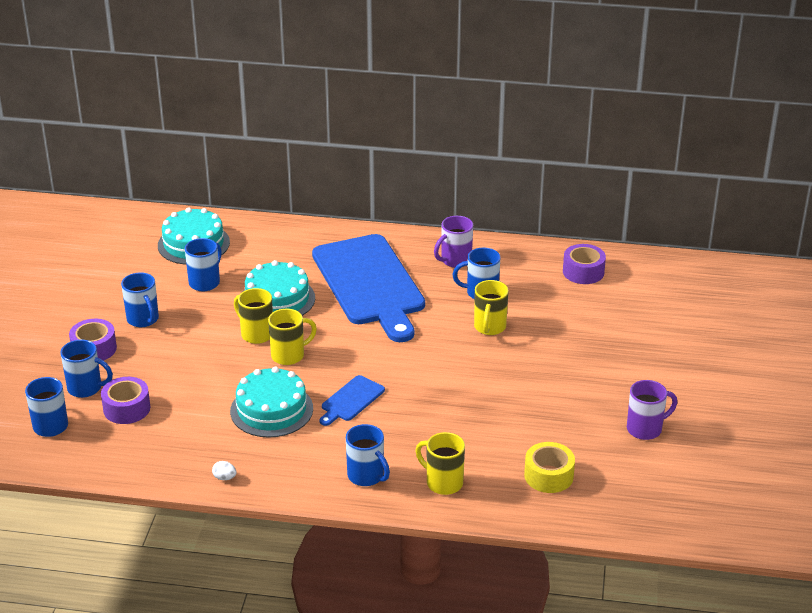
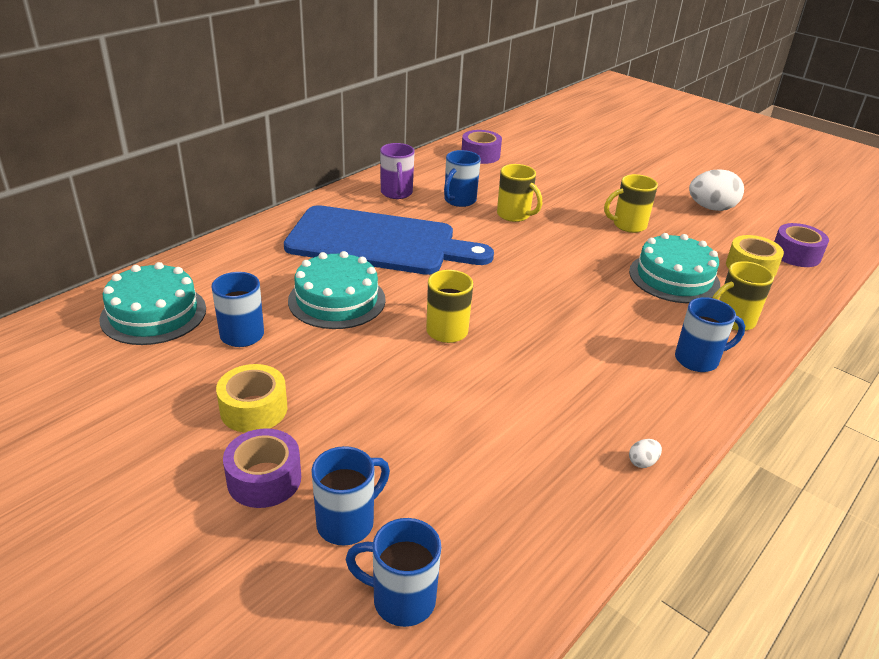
camera: 60 degrees left, 0 degrees up
(127, 408) = (432, 497): purple tape -> purple tape (796, 254)
(143, 319) = (254, 409): blue mug -> yellow tape
(256, 334) = (384, 336): yellow mug -> yellow mug (628, 225)
(271, 410) = (536, 378): turquoise cake -> turquoise cake (674, 278)
(351, 400) = (562, 322): blue cutting board -> none
(645, 429) = (711, 208): purple mug -> white egg

